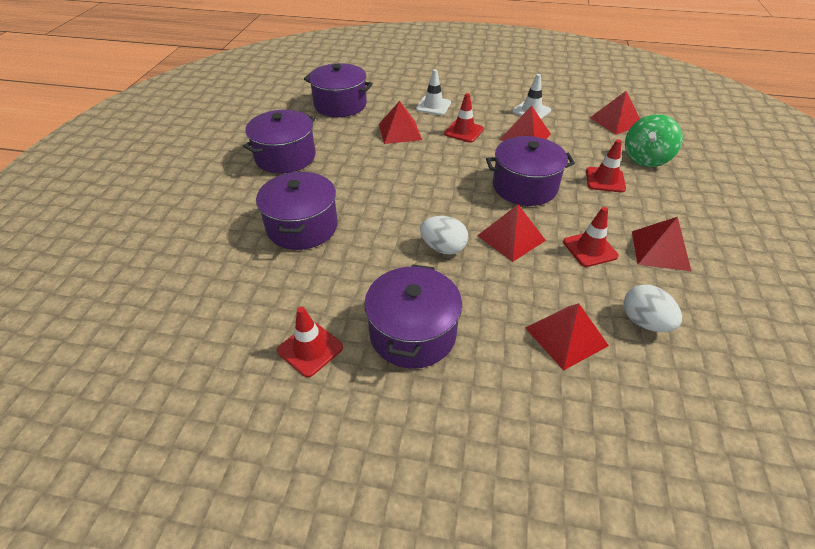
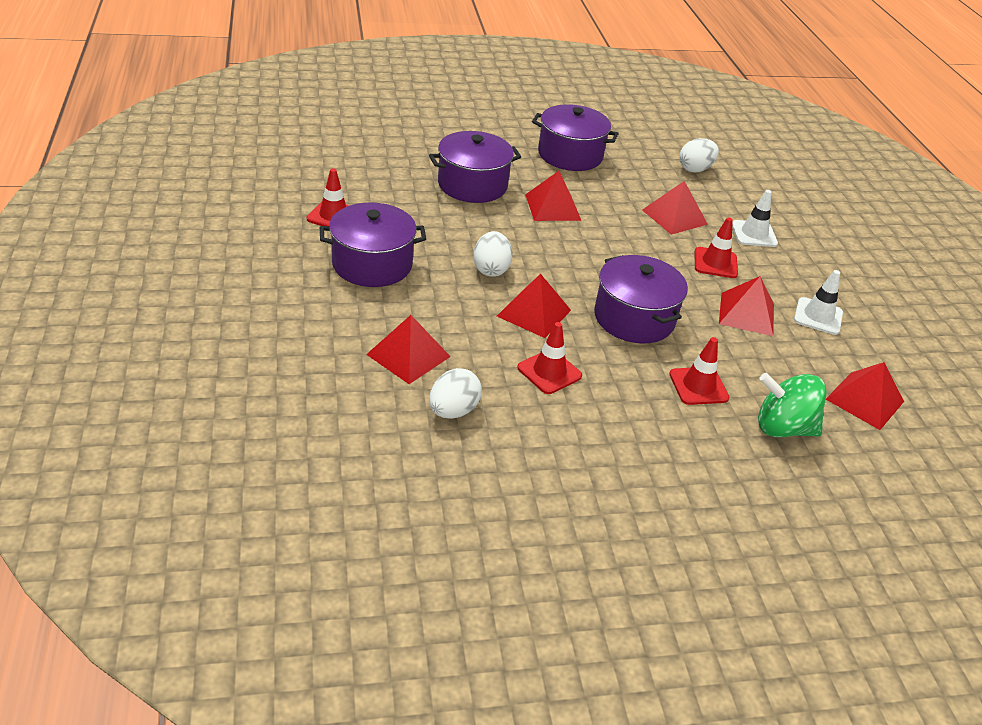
camera: 65 degrees right, 5 degrees down
(340, 105) = (695, 169): purple pot -> white egg
(660, 250) = (581, 430): red pyramid -> red pyramid (553, 207)

